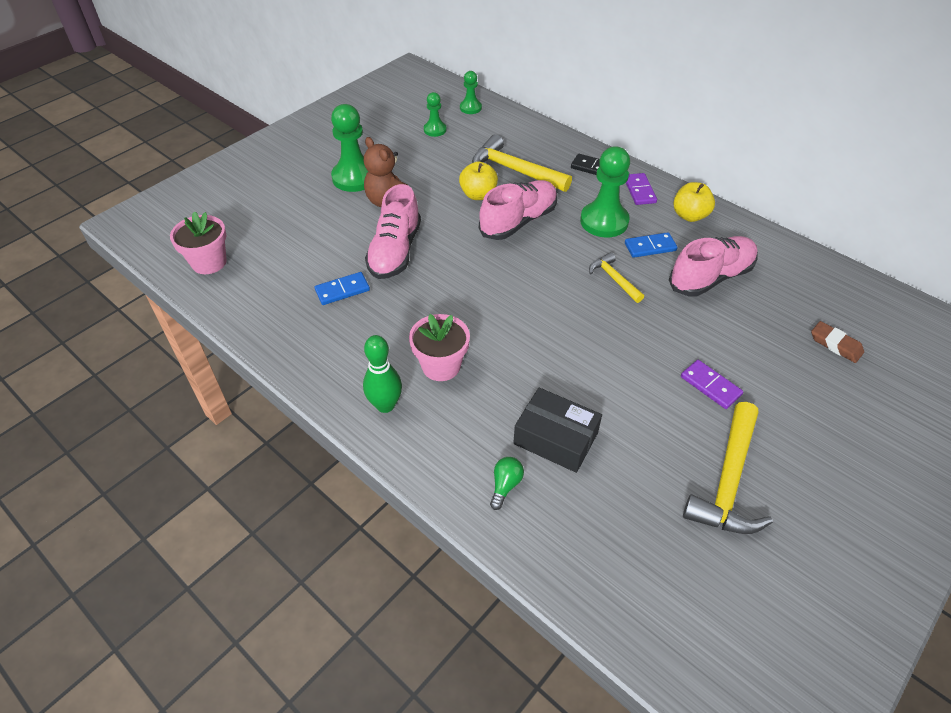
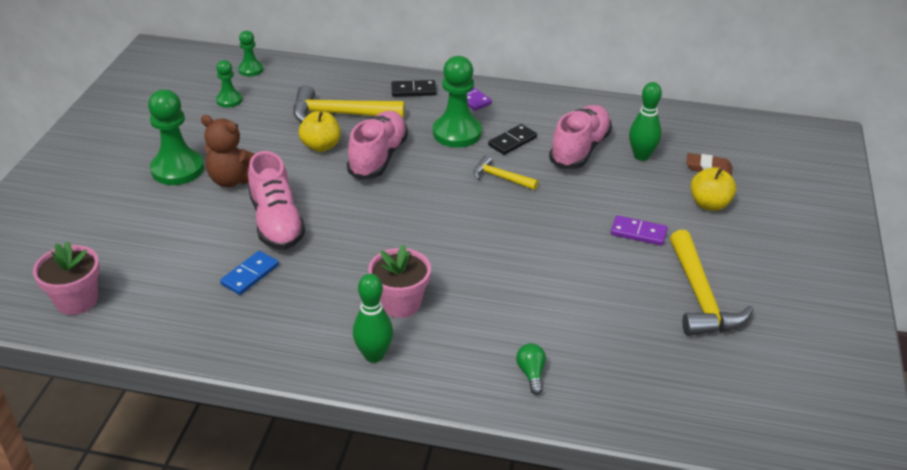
camera: 30 degrees left, 10 degrees down
(555, 438) = (545, 321): black box -> none
(650, 247) = (512, 141): blue domino -> black domino
(689, 215) = (527, 105): yellow apple -> yellow apple (709, 204)
(770, 306) = (641, 156): none -> green bowling pin

